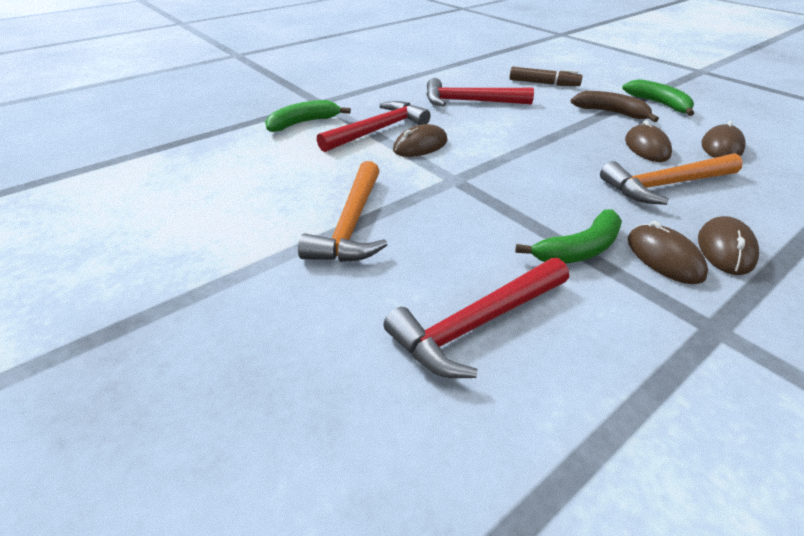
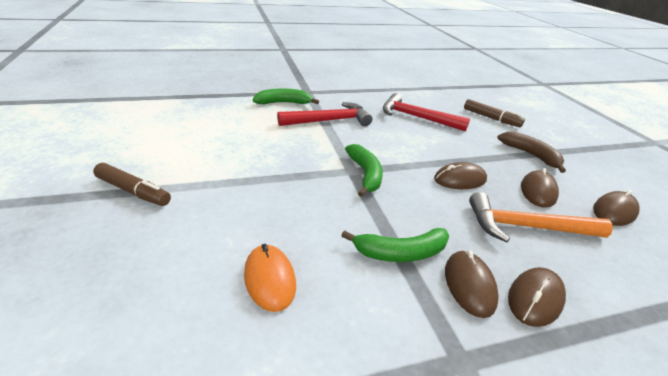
camera: 20 degrees right, 5 degrees down
(215, 286) = (133, 191): none -> brown marker
(352, 225) = (251, 179): orange hammer -> none
(420, 145) = (349, 139): brown mouse -> brown mouse (460, 179)
(477, 324) = (269, 279): red hammer -> orange mouse
(659, 104) = (584, 159): green banana -> green banana (365, 174)

